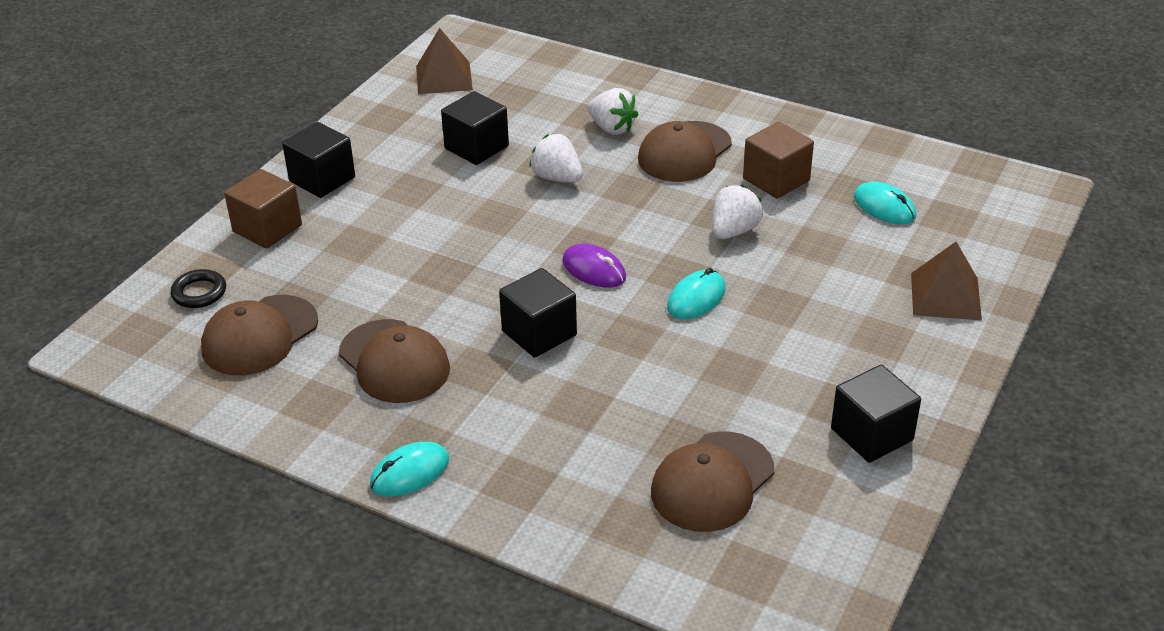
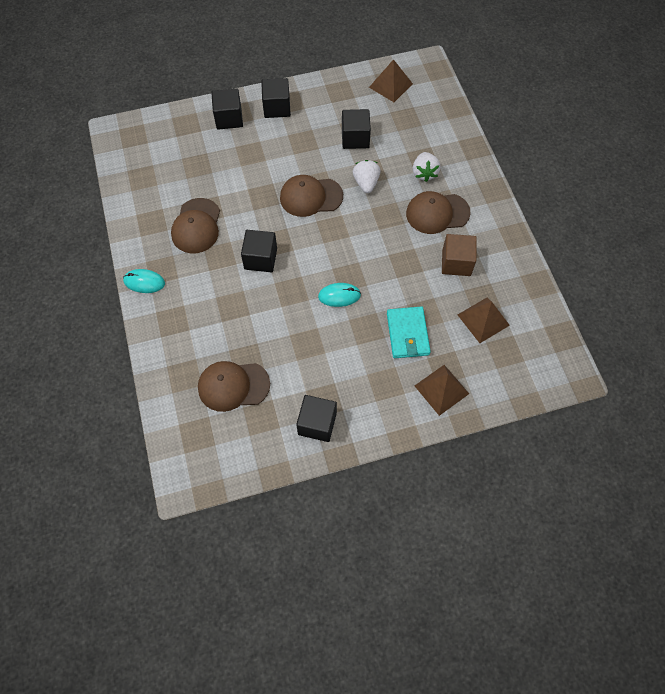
camera: 45 degrees right, 25 degrees up
(199, 293) = (172, 133): black ring -> none
(259, 336) = (168, 172): brown cap -> brown cap (311, 197)
(267, 228) = (229, 118): brown cube -> black cube
(594, 270) = (319, 245): purple mouse -> none
(734, 231) = (400, 275): white strawberry -> none
(829, 276) = (407, 334): none -> turquoise wallet
(884, 207) = (483, 319): turquoise mouse -> brown pyramid

